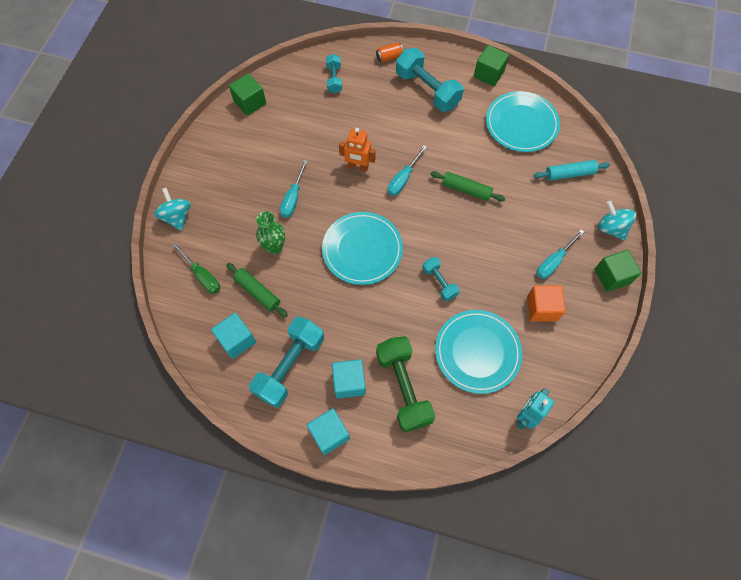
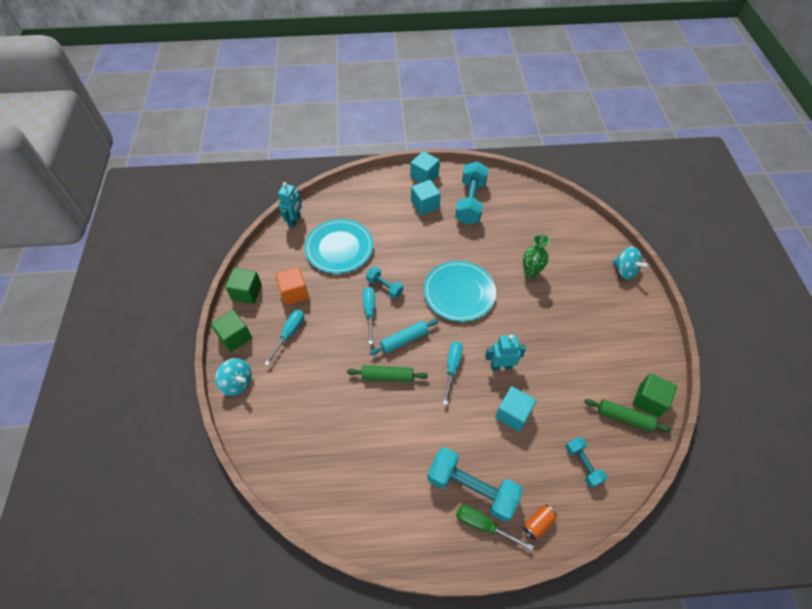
camera: 160 degrees right, 10 degrees down
(202, 275) = (571, 236): green screwdriver -> green screwdriver (483, 525)
(237, 340) = (516, 206): turquoise cube -> turquoise cube (513, 414)
(257, 292) = (522, 238): green rolling pin -> green rolling pin (624, 418)
(293, 198) = (542, 316): turquoise screwdriver -> turquoise screwdriver (369, 312)
(358, 167) = (501, 366): orange robot -> turquoise robot
(403, 387) = (386, 212): green dumbbell -> none
(488, 74) = (407, 543): green cube -> green cube (247, 292)
(521, 124) = (349, 478): turquoise plate -> none
(569, 174) = (285, 430): turquoise rolling pin -> turquoise rolling pin (404, 340)

